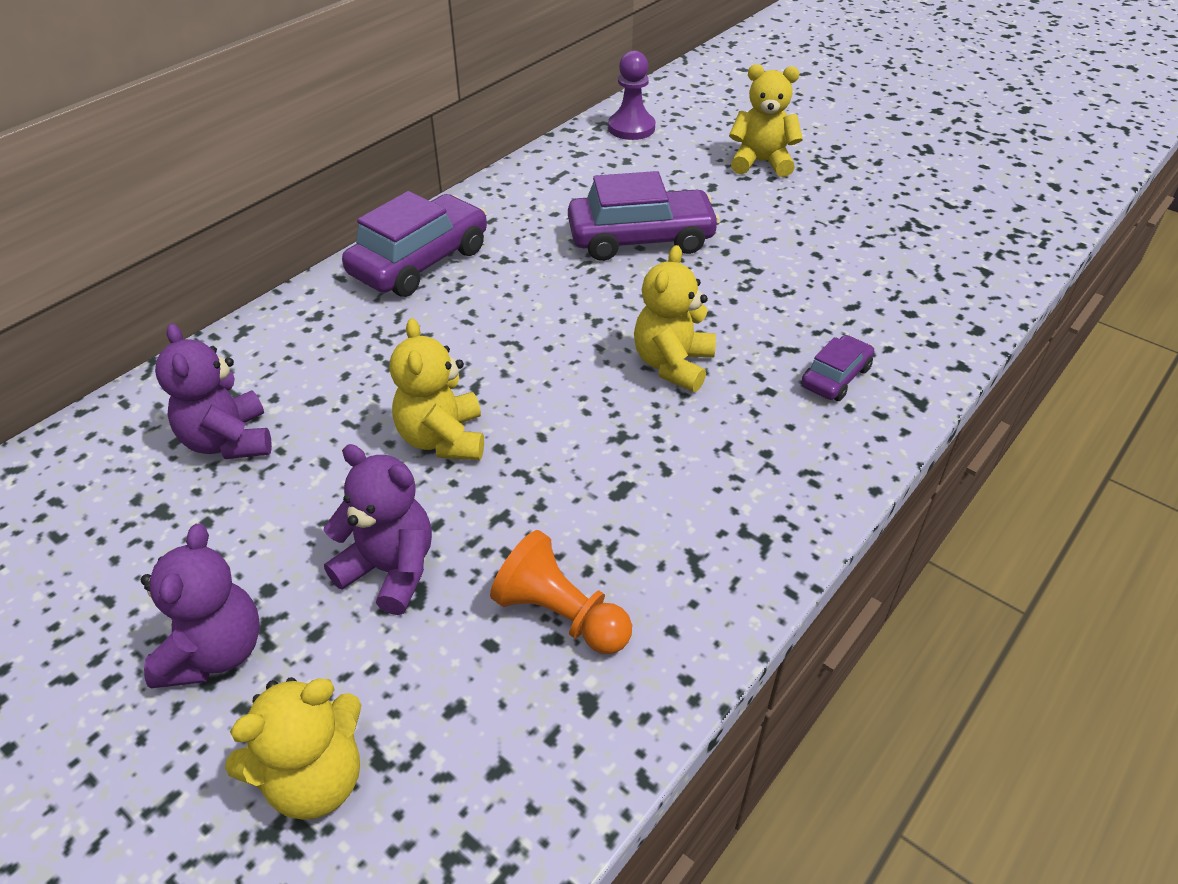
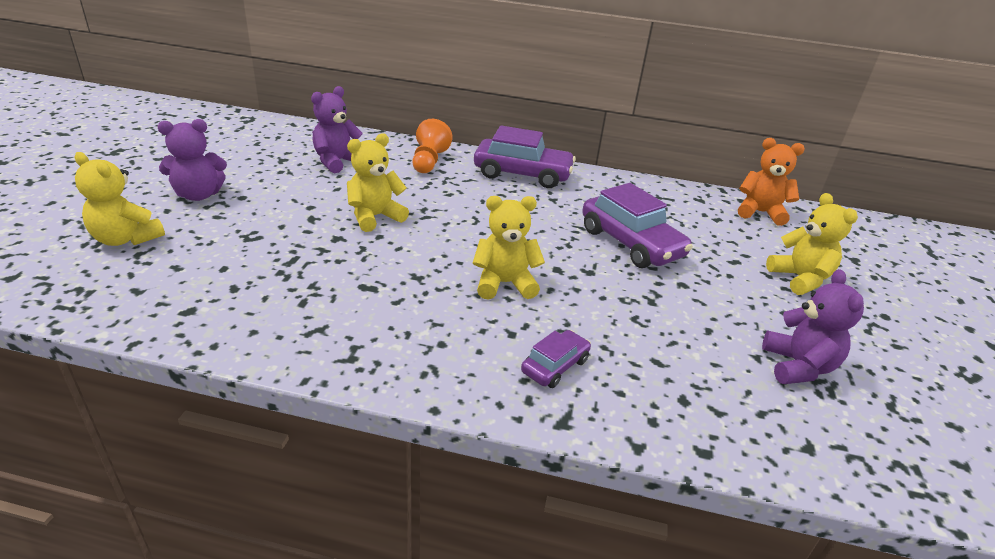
camera: 60 degrees right, 10 degrees down
(390, 570) = (267, 225): purple teddy bear -> purple teddy bear (798, 366)
(561, 615) = (252, 286): orange pawn -> orange pawn (429, 161)
(631, 128) = (760, 212): purple pawn -> orange teddy bear
(836, 377) = (555, 366): purple car -> purple car turned 60 degrees counterclockwise

